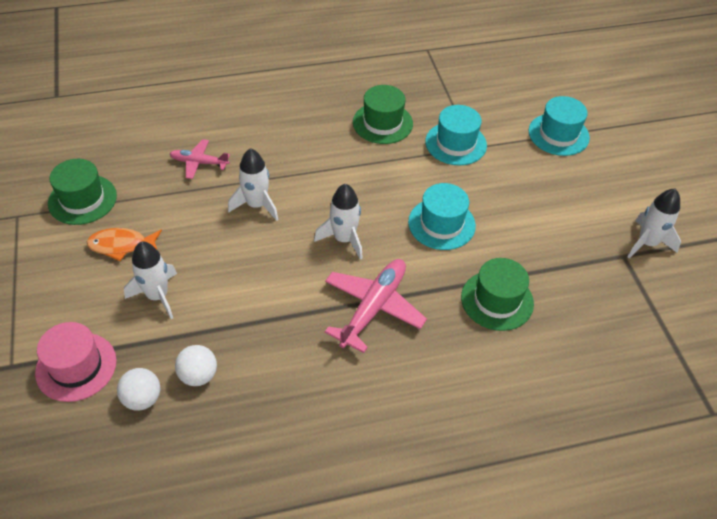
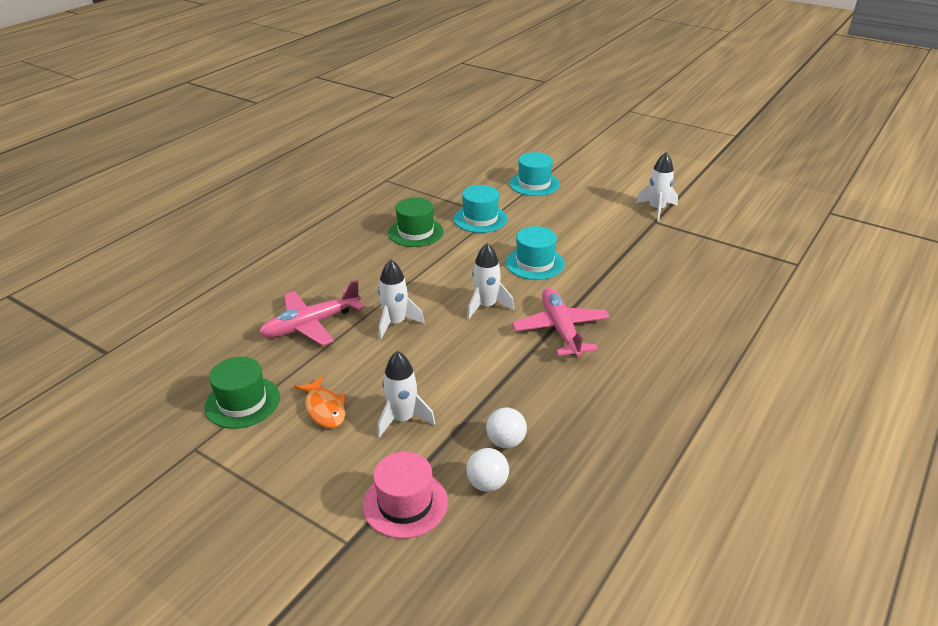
camera: 40 degrees left, 15 degrees down
(121, 245) = (324, 409): orange fish -> orange fish turned 75 degrees counterclockwise
(199, 163) = (311, 324): pink plane -> pink plane, size x1.72
(497, 300) = (623, 281): green hat -> none

